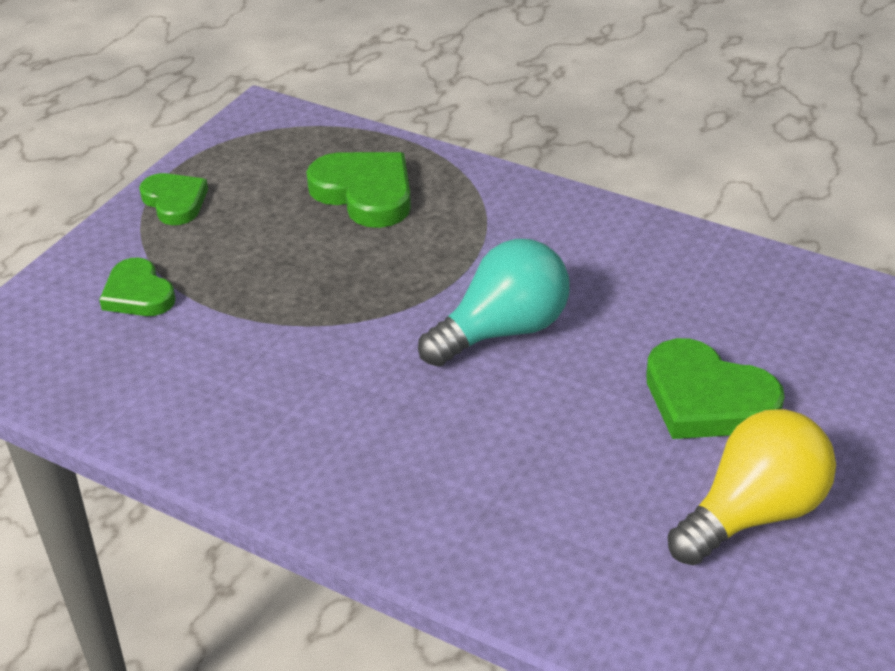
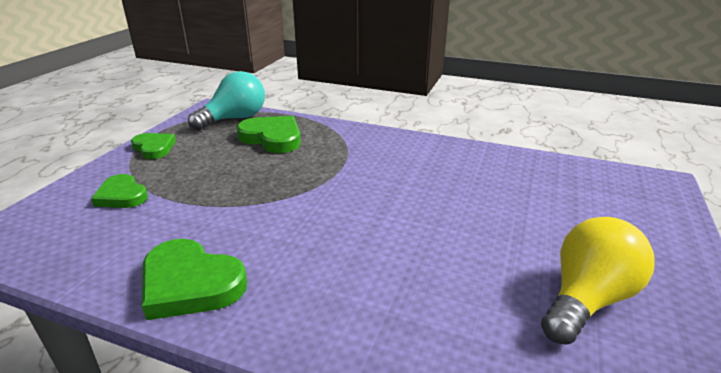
camera: 10 degrees left, 10 degrees down
(502, 331) = (370, 199): turquoise light bulb -> turquoise light bulb (234, 119)
(707, 399) = (517, 227): green heart -> green heart (190, 284)

